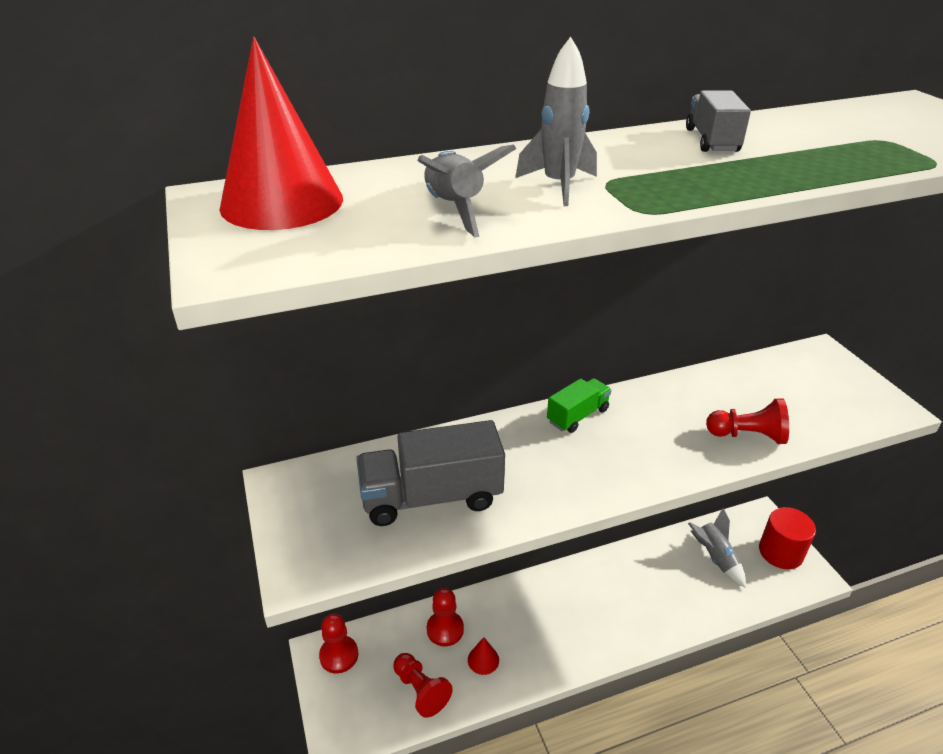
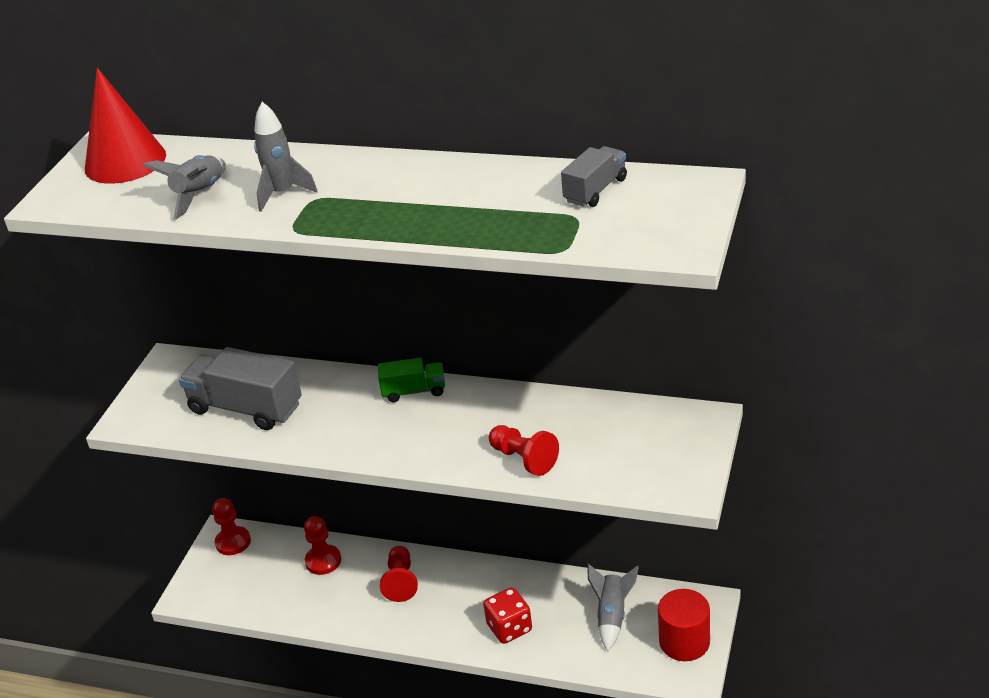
camera: 40 degrees right, 0 degrees up
(421, 690) = (266, 594): red pawn -> red pawn (401, 581)
(483, 660) = (330, 596): red cone -> none
(656, 607) = (509, 628): none -> red dice
(712, 141) = (449, 181): grey truck -> grey truck (595, 190)

